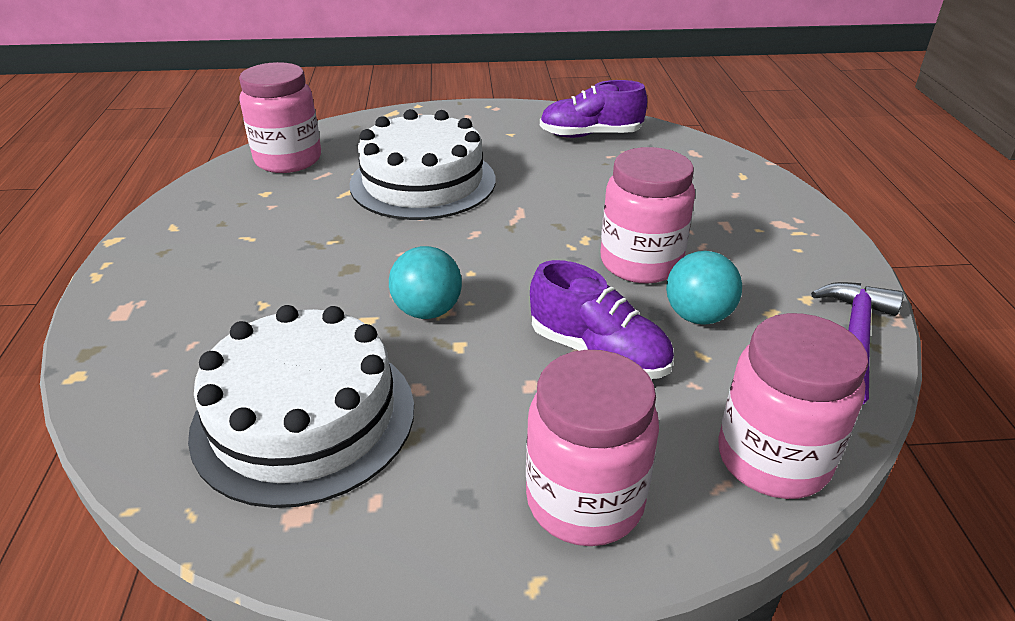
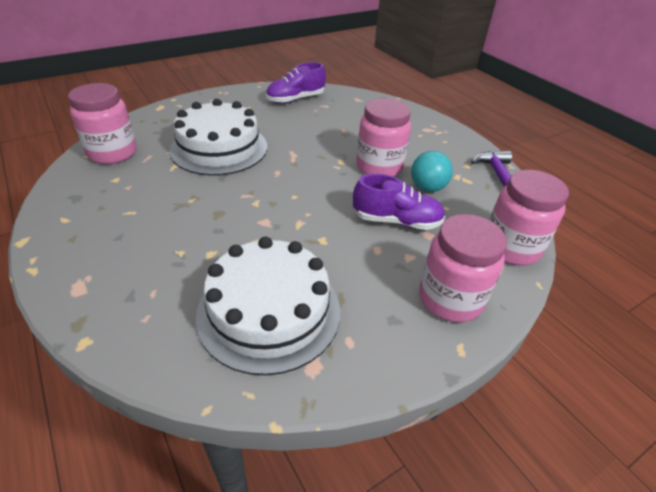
camera: 30 degrees left, 5 degrees up
(427, 311) = (288, 225): turquoise ball -> none

